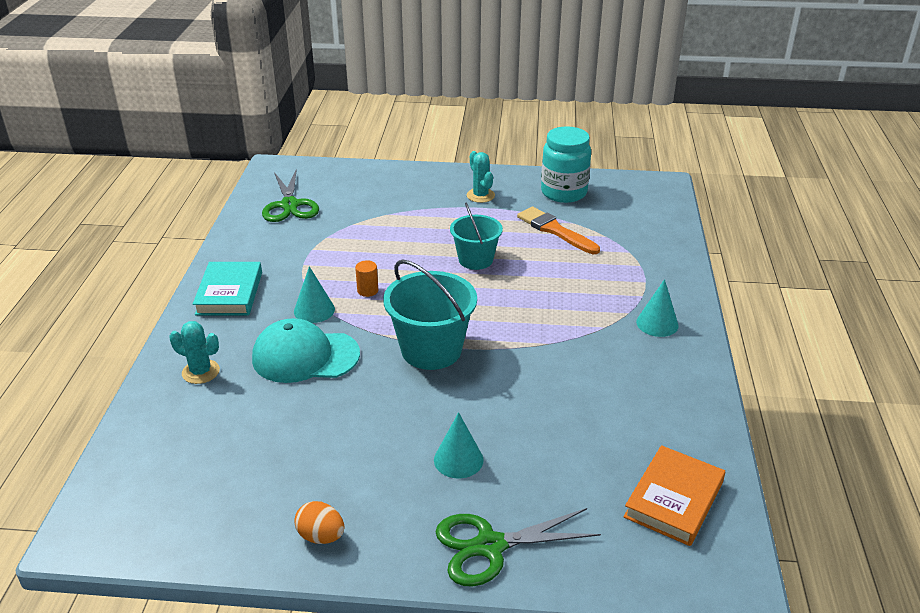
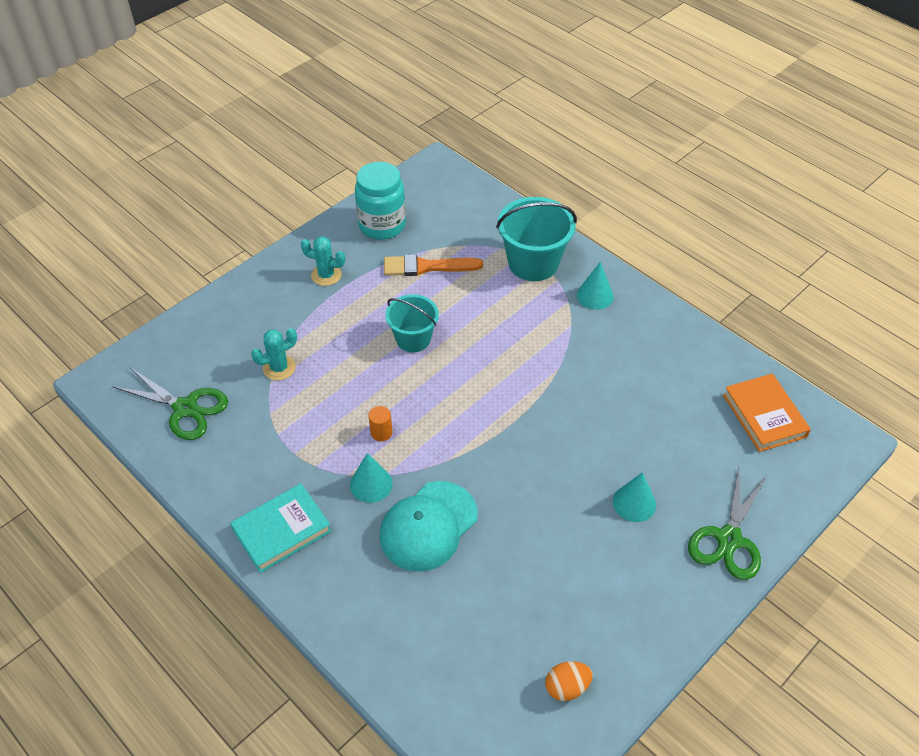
camera: 50 degrees left, 15 degrees up
(201, 372) = (378, 611): turquoise cactus -> turquoise cactus (279, 368)
(229, 293) = (282, 530): turquoise book -> turquoise book turned 75 degrees counterclockwise
(321, 536) = (643, 632): orange egg -> orange egg (567, 687)
(431, 350) = (499, 441): turquoise bucket -> turquoise bucket (533, 263)

